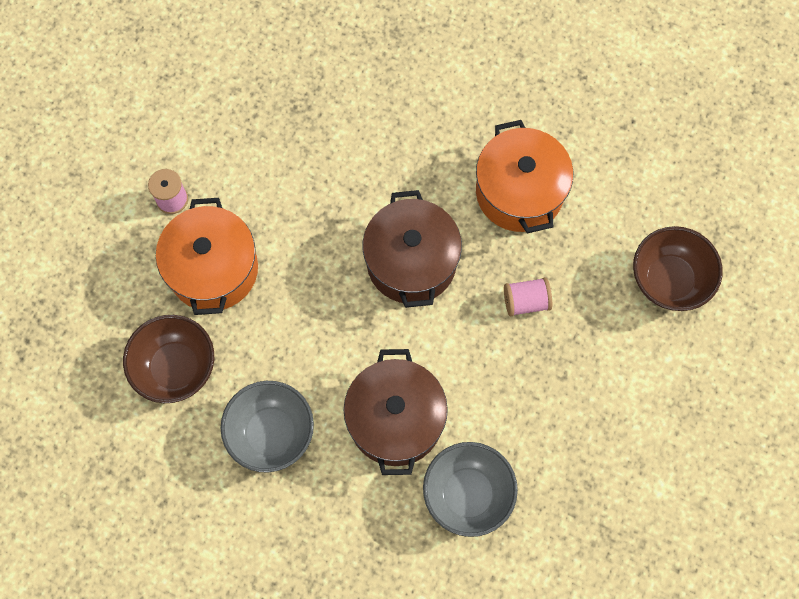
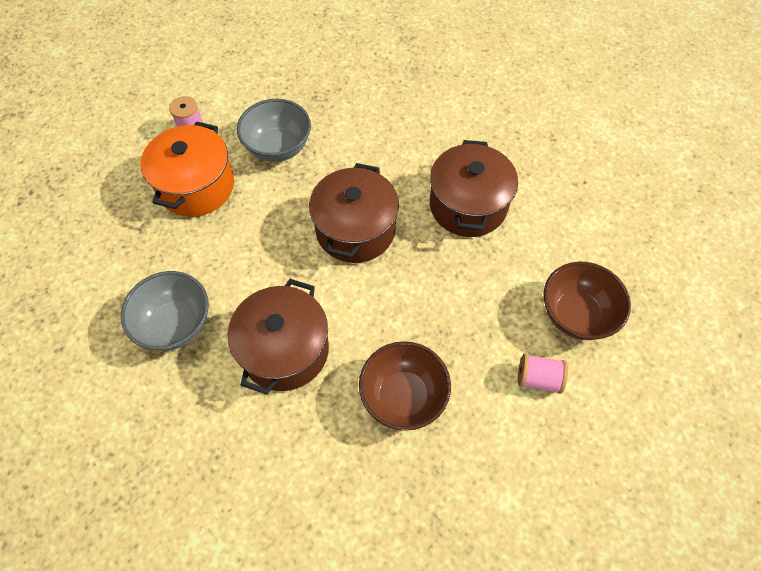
camera: 20 degrees right, 10 degrees down
(176, 368) = (128, 248): brown bowl -> brown bowl (403, 396)
(467, 494) = (319, 438): grey bowl -> grey bowl (278, 147)
(519, 192) = (468, 205): orange pot -> brown pot
(526, 301) = (440, 291): pink spool -> pink spool (538, 379)

